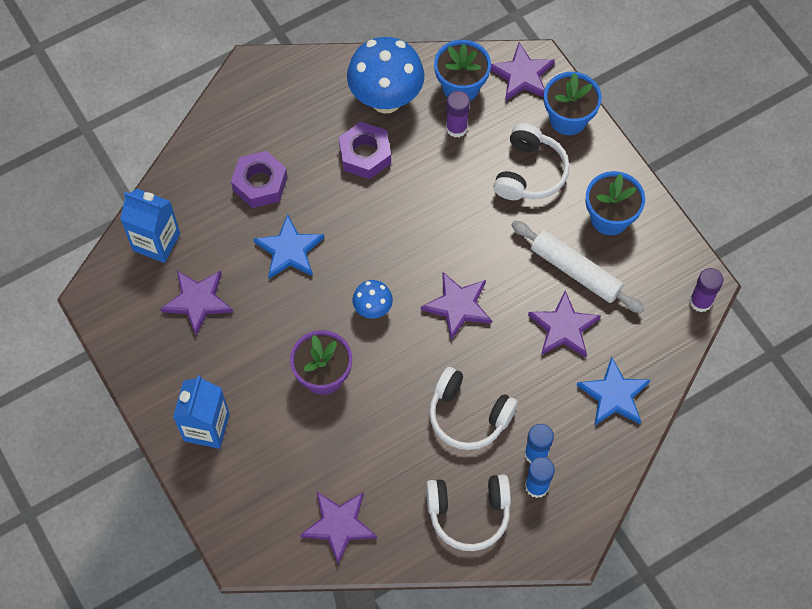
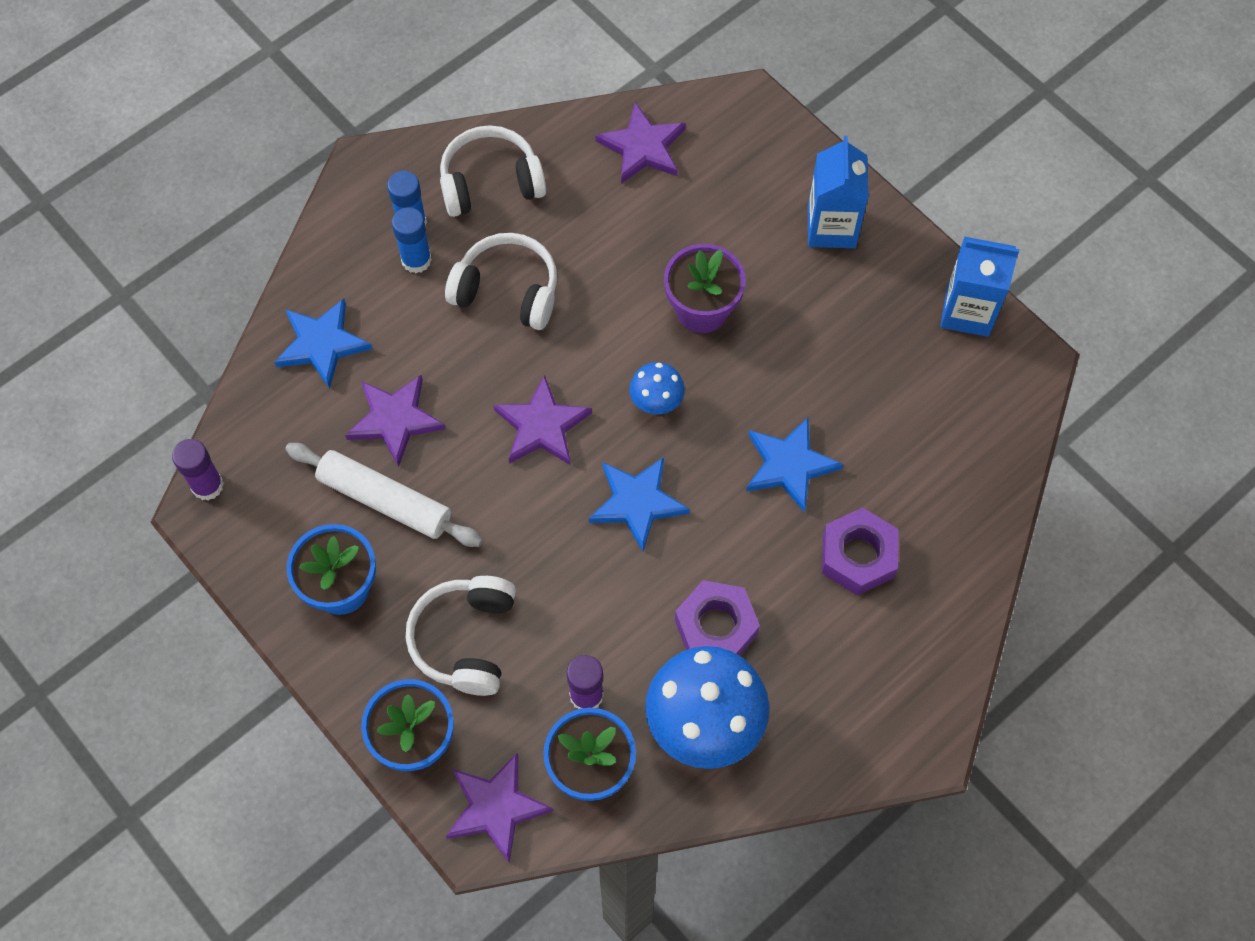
camera: 170 degrees right, 0 degrees up
(156, 242) = (975, 447): blue carton -> blue carton (967, 311)
(198, 301) = (892, 377): purple star -> none
(400, 242) = (637, 503): none -> blue star

